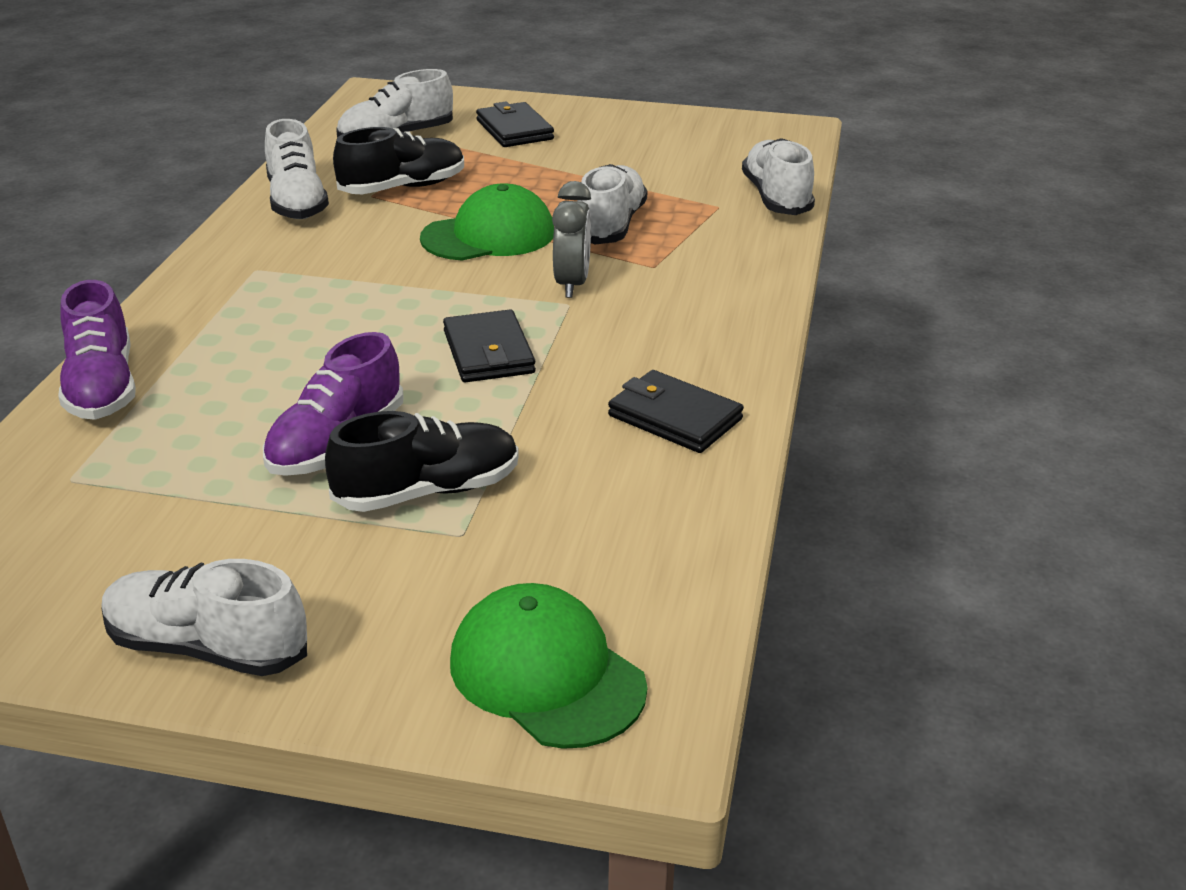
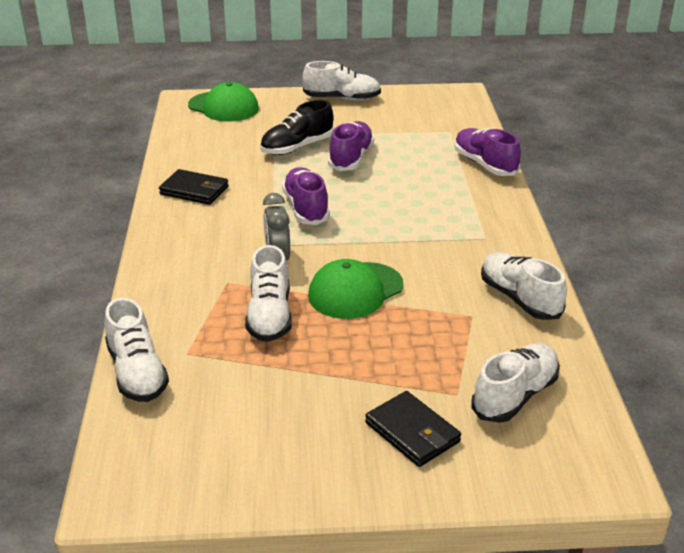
camera: 165 degrees right, 0 degrees up
(403, 188) = (454, 328): black shoe -> none
(488, 352) = (306, 208): black wallet -> purple shoe

